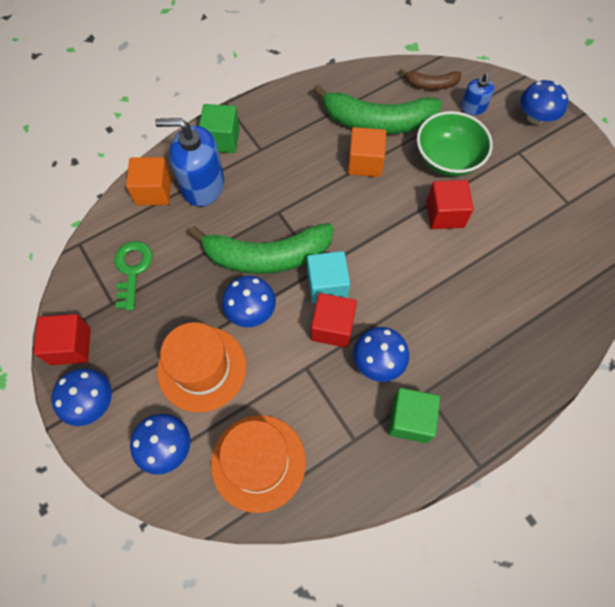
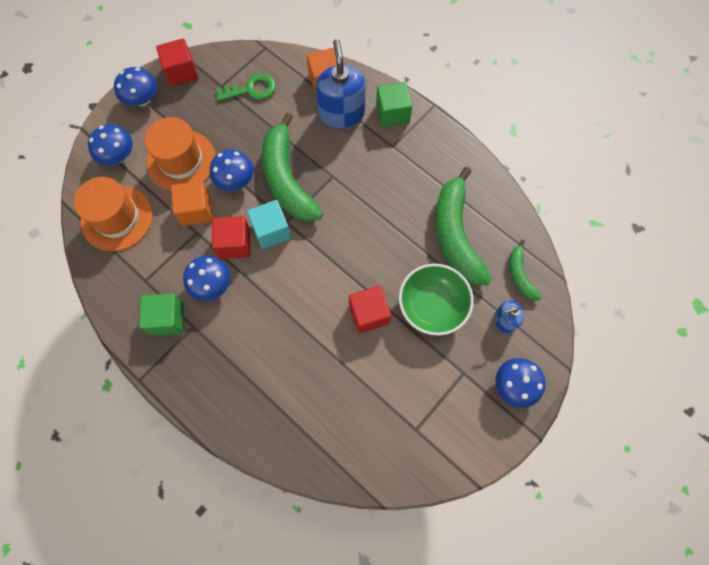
camera: 75 degrees right, 5 degrees up
(365, 163) = (404, 234): orange cube -> orange cube (196, 210)
(431, 84) = (520, 275): brown banana -> green banana

